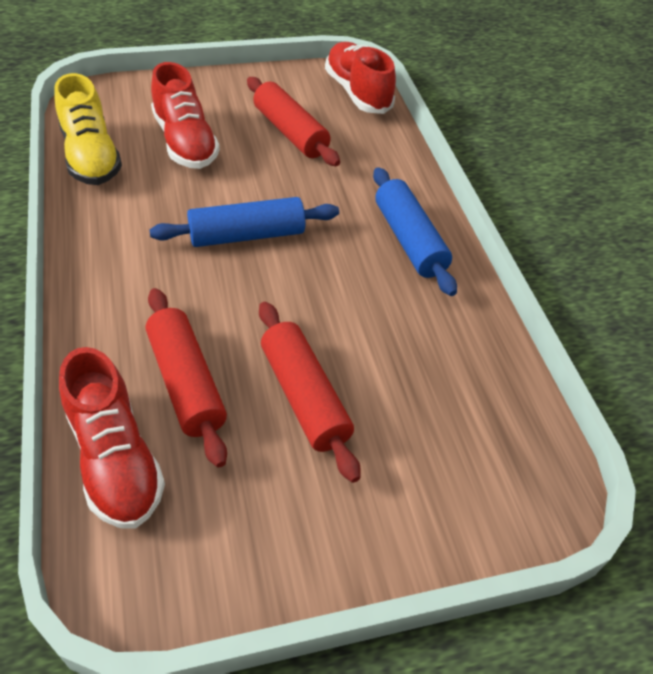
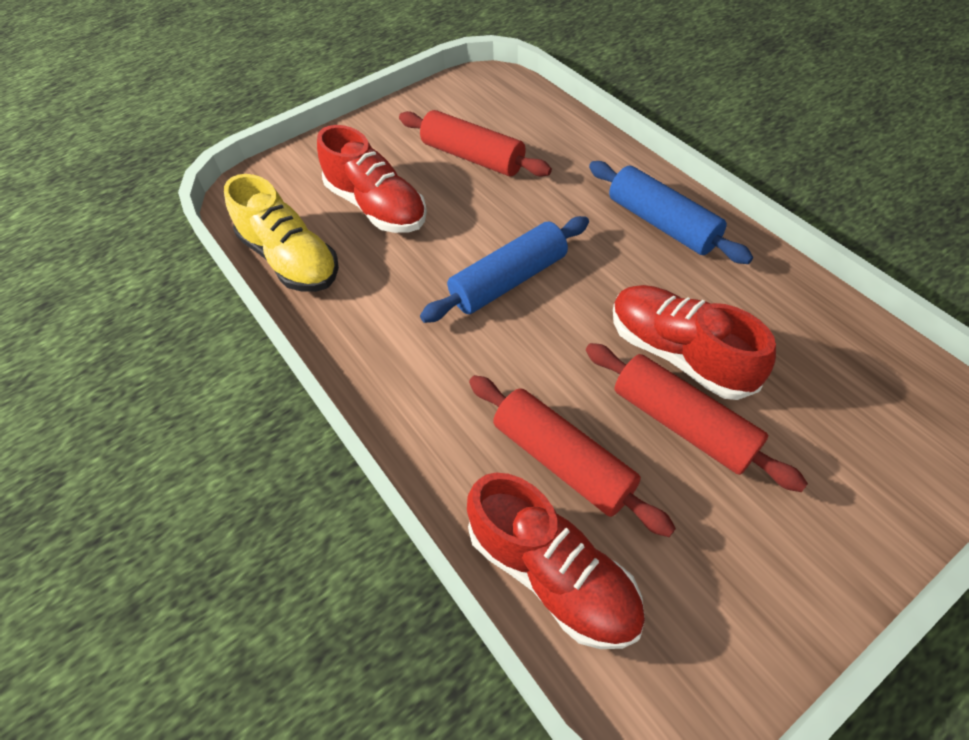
camera: 15 degrees left, 5 degrees up
(357, 93) = (507, 92): red shoe -> red shoe (679, 354)

